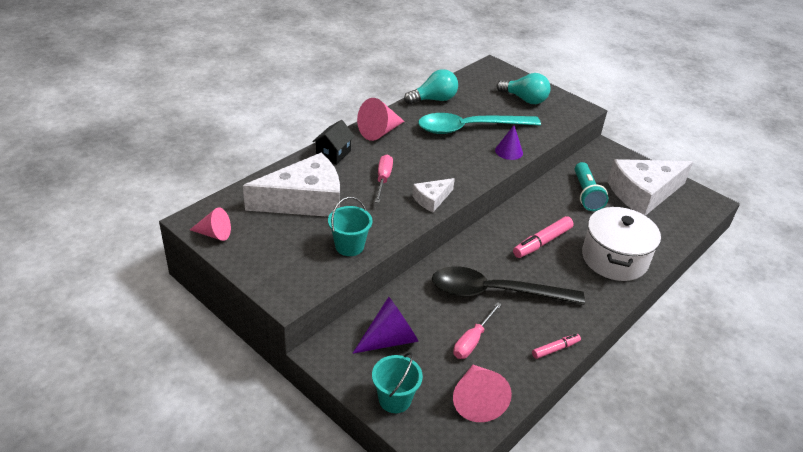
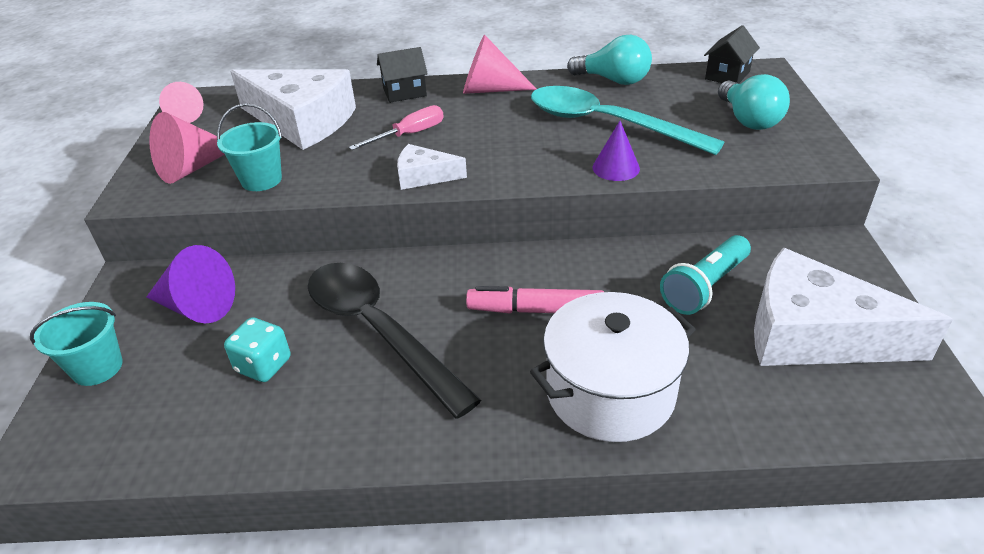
camera: 50 degrees right, 0 degrees up
(472, 341) = (263, 365): pink screwdriver -> turquoise dice
(477, 400) = (155, 432): pink cone -> pink cone (192, 168)
(481, 75) = (727, 75): none -> black house
(555, 349) = (332, 446): pink marker -> none

